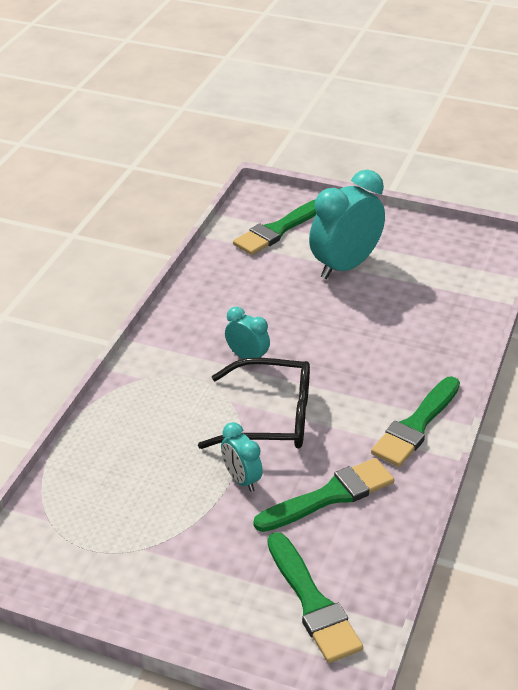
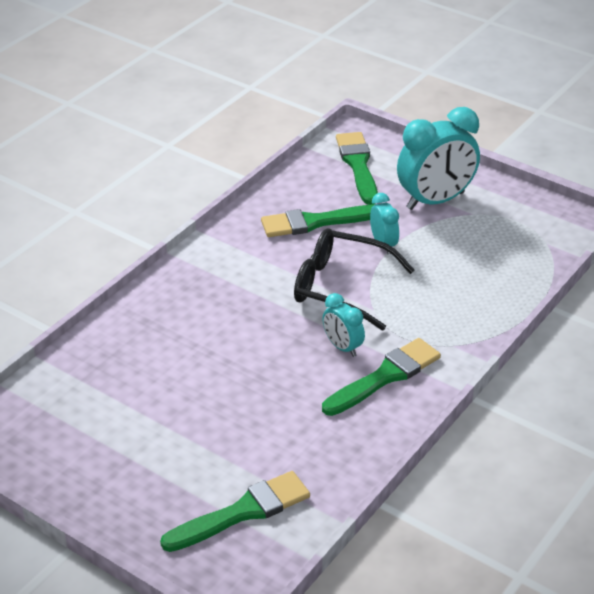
camera: 165 degrees left, 0 degrees up
(345, 266) = (187, 438): turquoise clock -> turquoise clock (435, 201)
(416, 425) = (216, 259): green brush -> green brush (385, 376)

